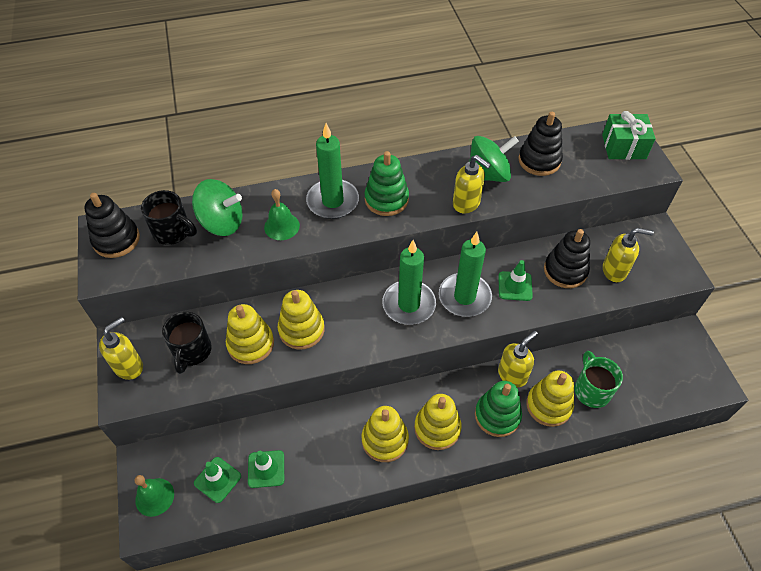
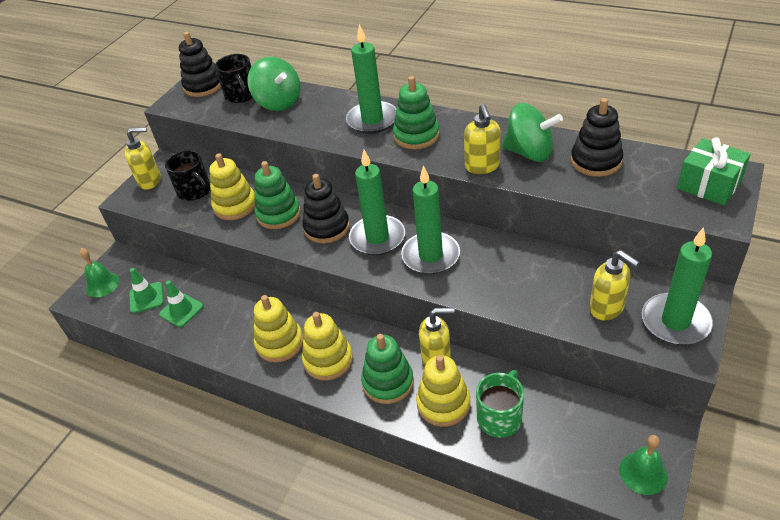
camera: 45 degrees right, 10 degrees down
(192, 351) = (195, 191): black mug -> black mug turned 90 degrees counterclockwise
(282, 226) = (316, 121): green bell -> green bell (643, 473)
(301, 329) = (278, 214): yellow stacking toy -> green stacking toy
(515, 286) = (487, 270): green traffic cone -> none
(565, 271) = (552, 282): black stacking toy -> black stacking toy (327, 227)
(659, 257) = (675, 322): none -> green candle

